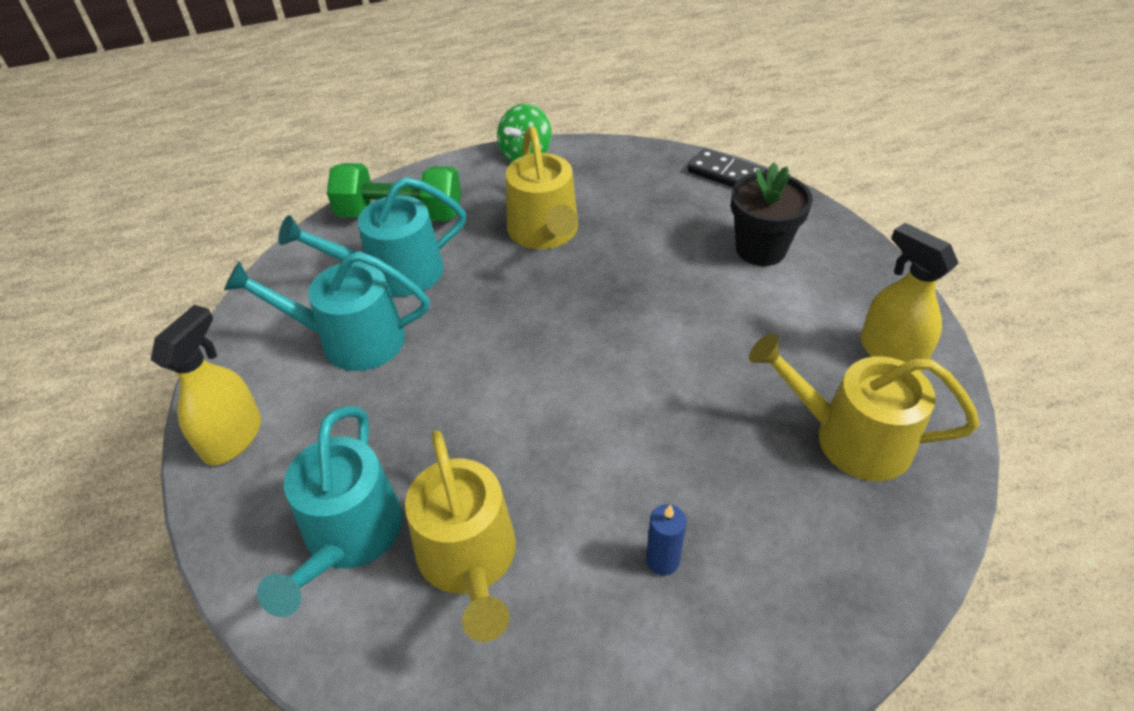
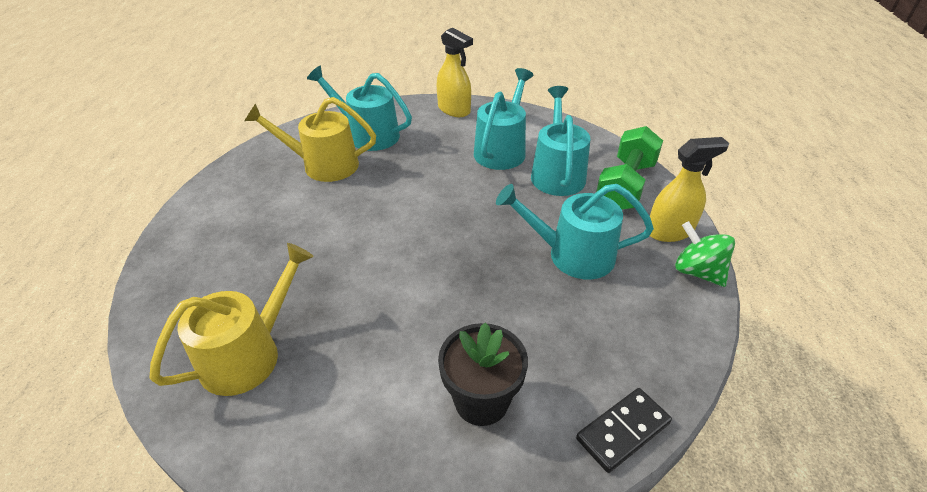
camera: 110 degrees right, 5 degrees down
(545, 232) = (573, 255): yellow watering can -> turquoise watering can
(662, 560) = (260, 227): blue candle -> none
(890, 353) = (294, 435): yellow spray bottle -> yellow spray bottle (670, 231)

